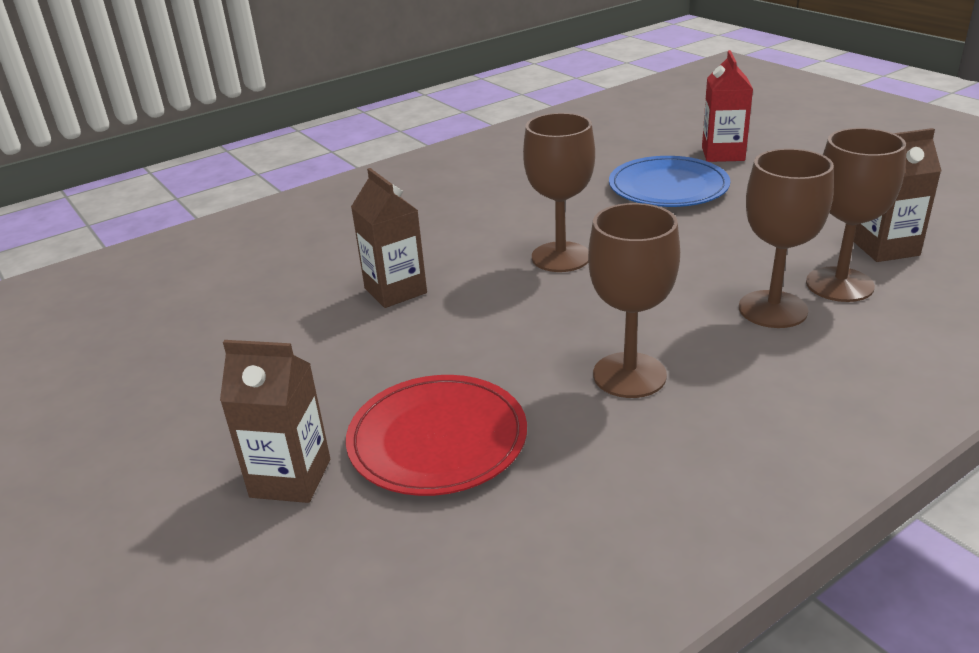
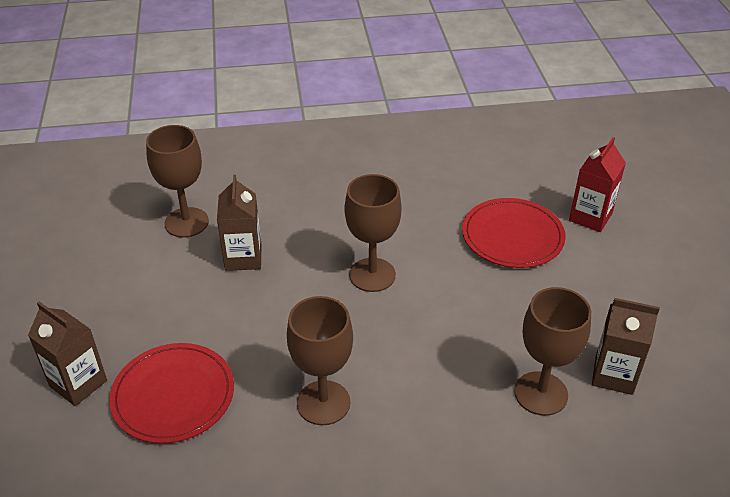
camera: 25 degrees right, 10 degrees up
(668, 187) = (512, 236): blue plate -> red plate
(772, 309) = (470, 393): brown goblet -> brown goblet (186, 222)

